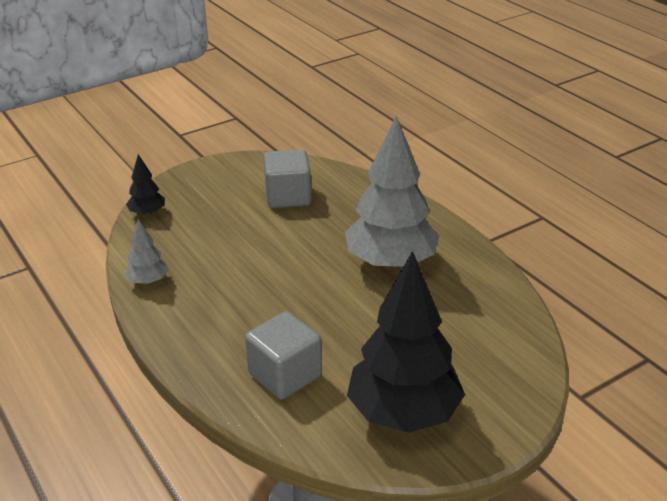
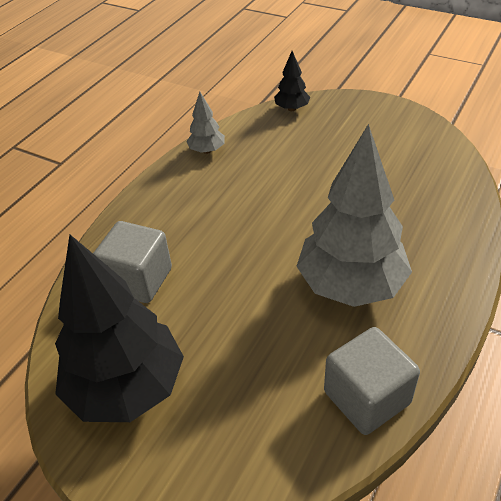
camera: 65 degrees right, 10 degrees up
(288, 197) = (392, 170): grey cube -> grey cube (366, 397)

